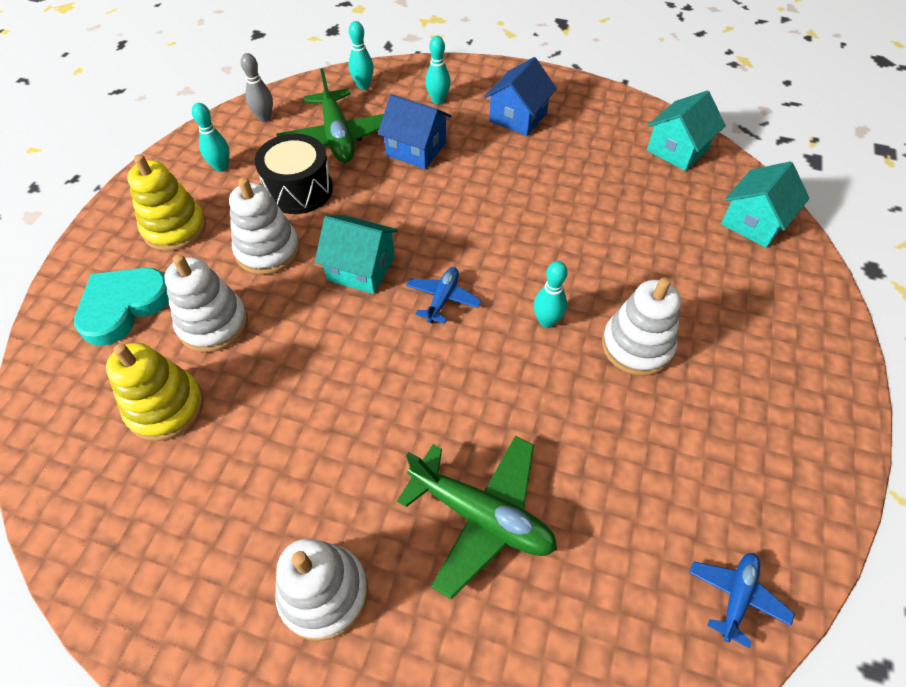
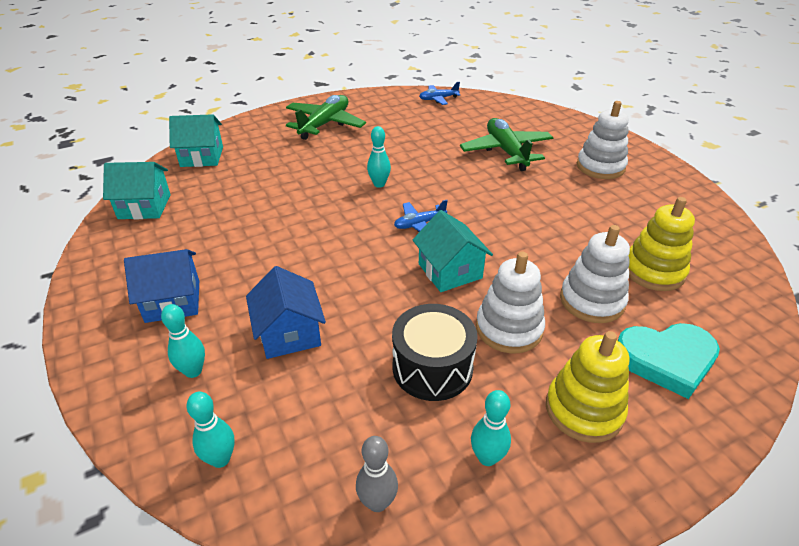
camera: 135 degrees left, 15 degrees down
(338, 137) = (334, 402): green plane -> green plane (325, 124)
(637, 346) = (354, 155): white stacking toy -> none

